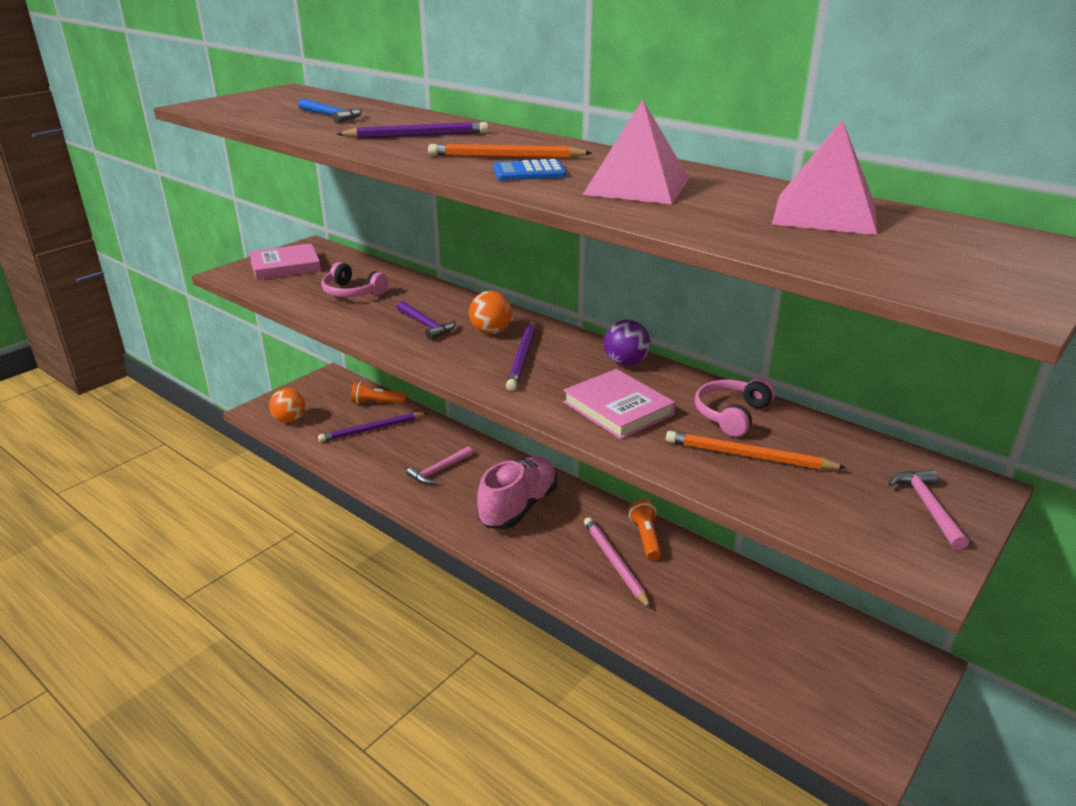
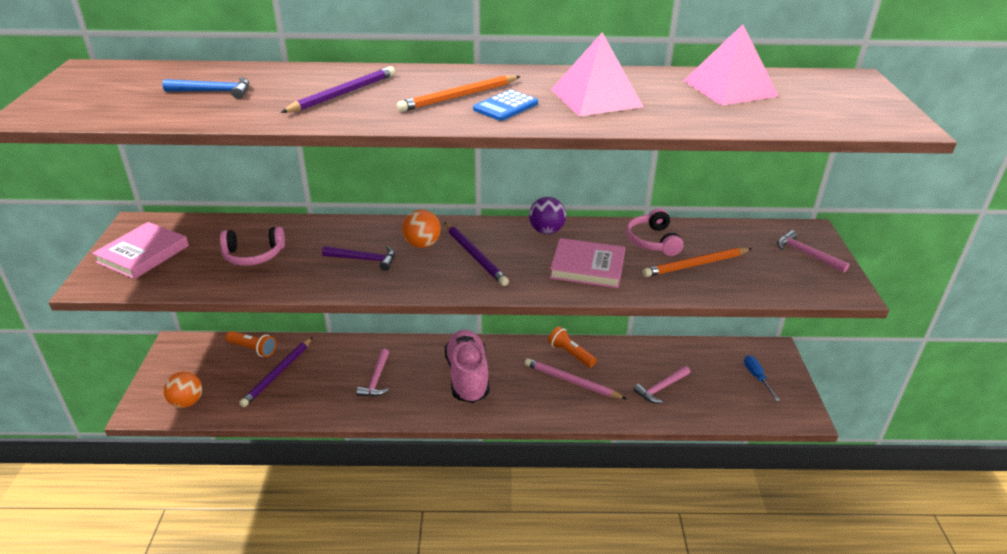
camera: 40 degrees left, 5 degrees up
(377, 403) = (253, 349): orange flashlight -> orange flashlight turned 120 degrees counterclockwise
(708, 622) = (661, 388): none -> pink hammer
(852, 678) = (757, 377): none -> blue screwdriver

